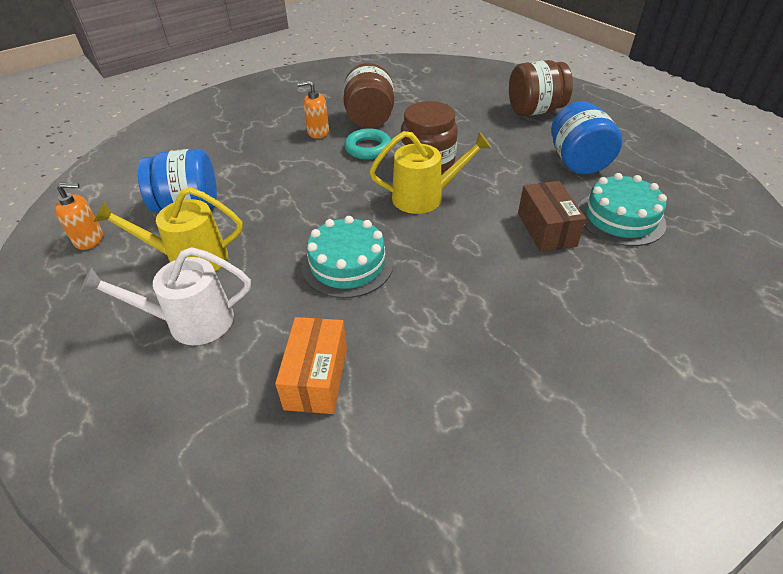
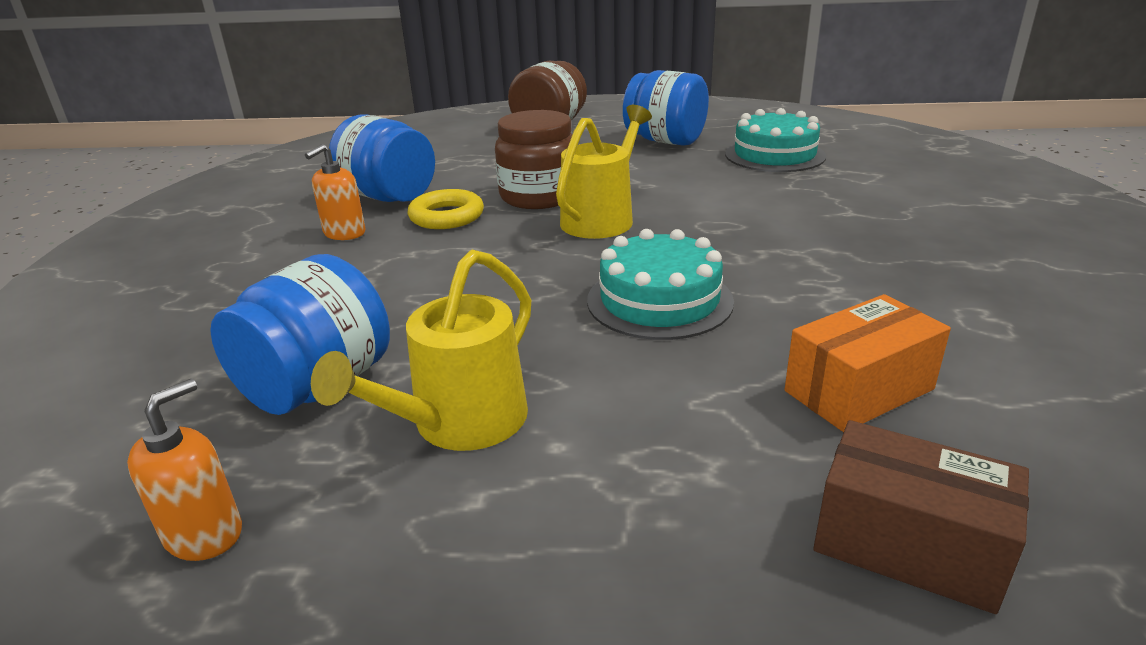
camera: 50 degrees left, 15 degrees down
(191, 322) = (623, 468): white watering can -> none
(316, 377) = (858, 390): orange box -> orange box turned 75 degrees counterclockwise
(368, 148) = (446, 216): turquoise ring -> yellow ring
(370, 119) = (389, 197): brown jar -> blue jar
(546, 229) = (748, 185): brown box -> brown box (908, 545)

